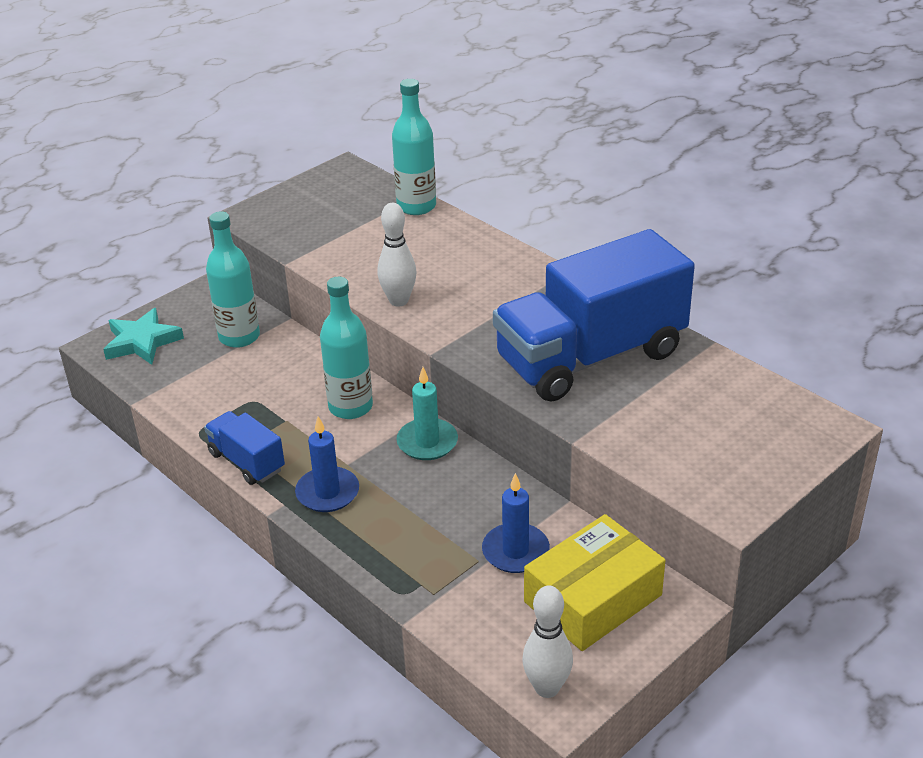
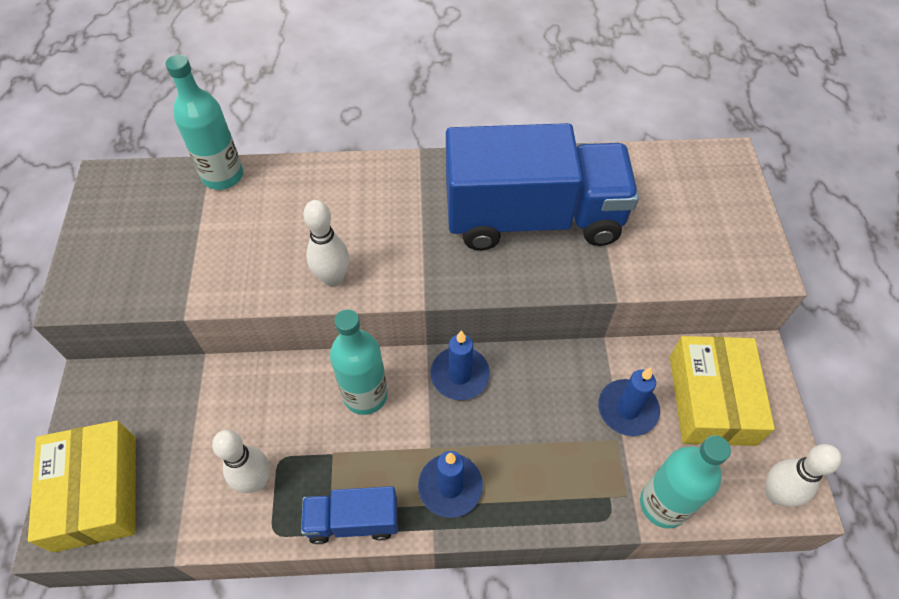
camera: 50 degrees left, 20 degrees up
(142, 342) = (96, 492): turquoise star -> yellow box
(225, 400) = (256, 481): none -> white bowling pin
(239, 337) = (184, 409): turquoise bottle -> turquoise bottle (663, 504)
(427, 442) = (460, 375): turquoise candle -> blue candle
(590, 357) = (533, 218): blue truck -> blue truck turned 105 degrees counterclockwise

